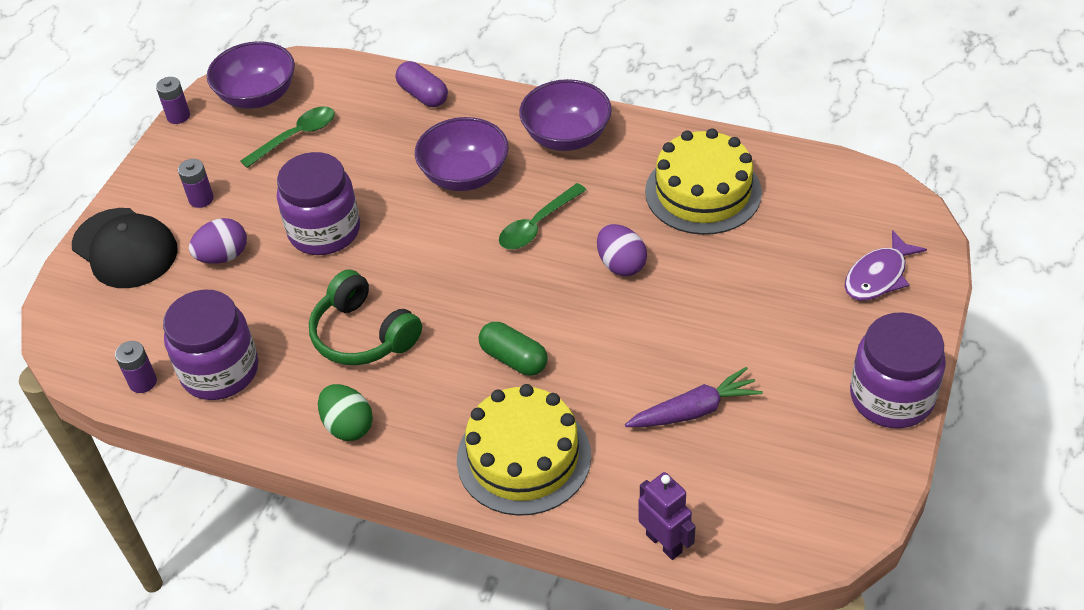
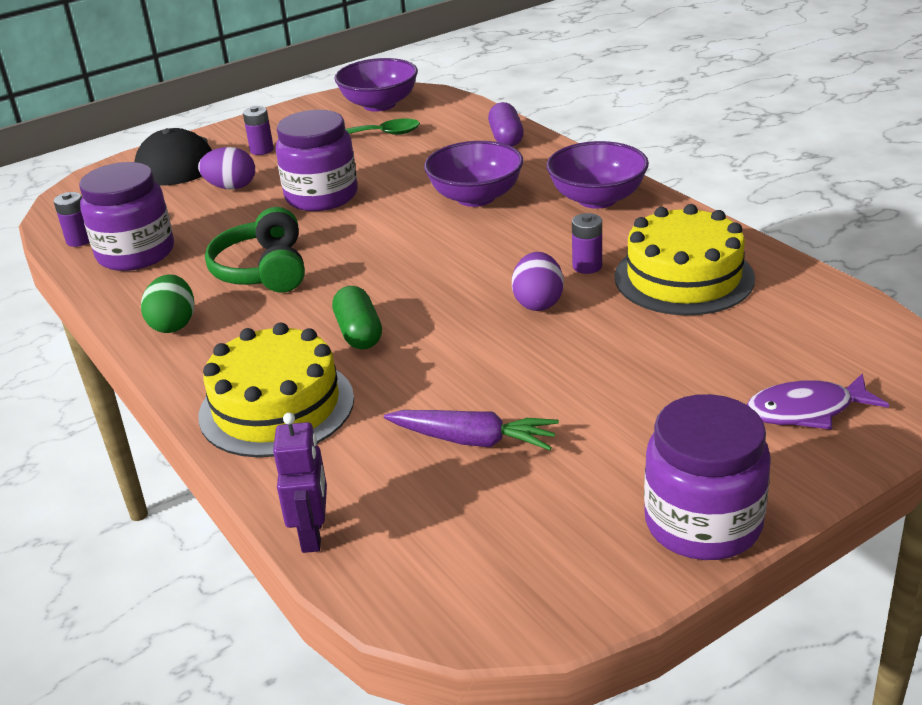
camera: 35 degrees right, 15 degrees down
(178, 116) = (310, 100): purple battery -> purple battery (587, 266)
(537, 225) = (496, 249): green spoon -> none

